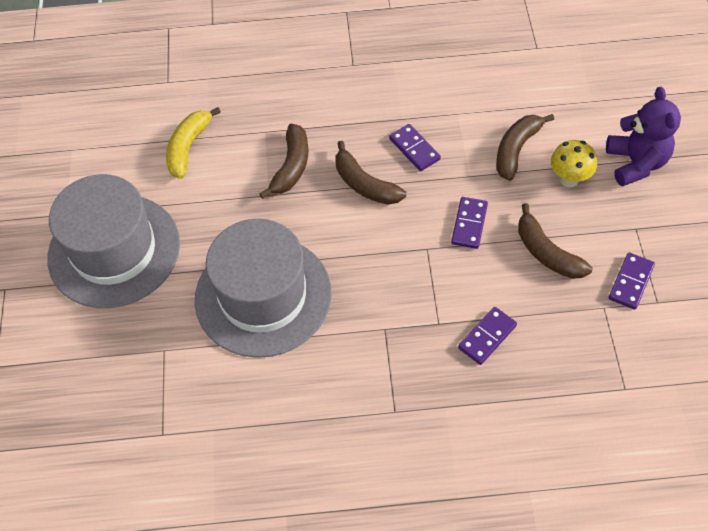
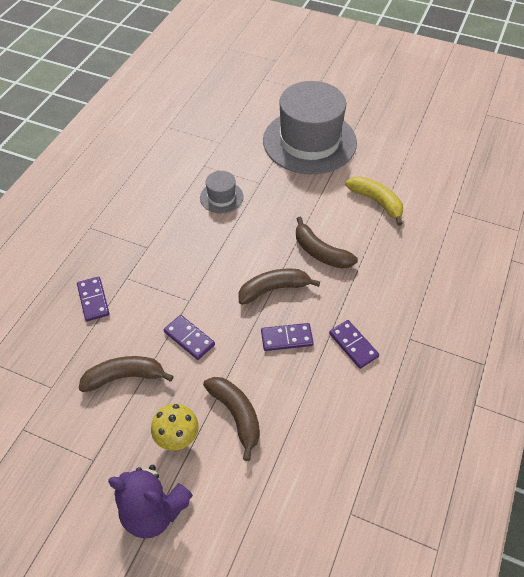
camera: 115 degrees right, 5 degrees down
(263, 295) = (221, 197): grey hat -> grey hat, size x0.43
(630, 282) = (53, 421): purple domino -> purple domino (353, 345)

